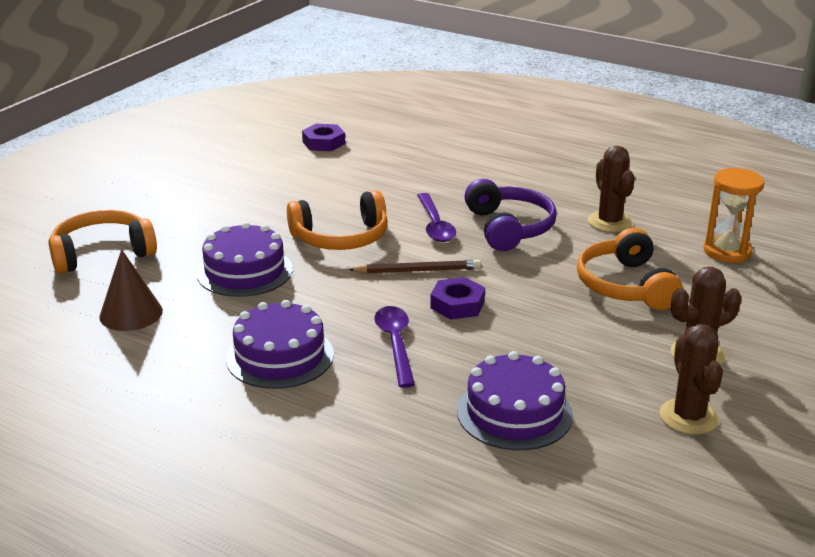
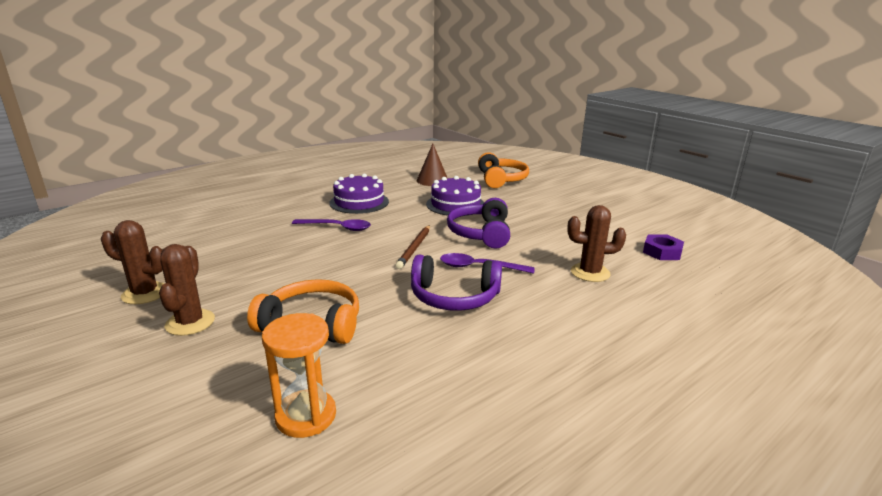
camera: 110 degrees right, 5 degrees down
(341, 237) = (480, 233): orange headphones -> purple headphones
(457, 304) = (359, 252): purple nut -> none
(514, 413) = (234, 244): purple cake -> none
(609, 222) = (429, 355): brown cactus -> brown cactus (590, 273)

